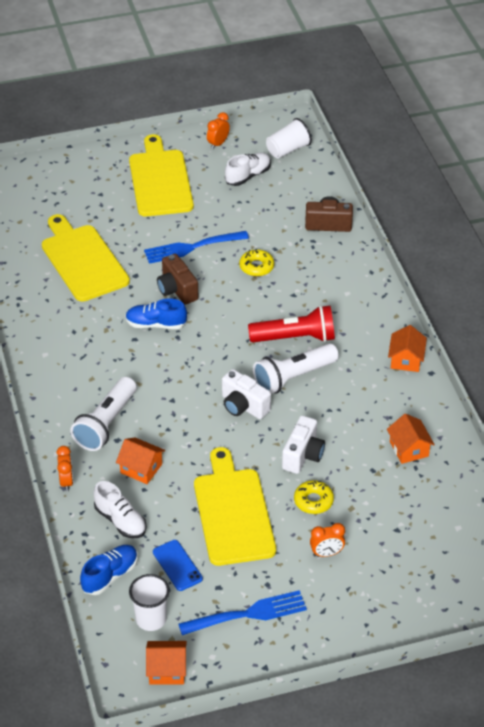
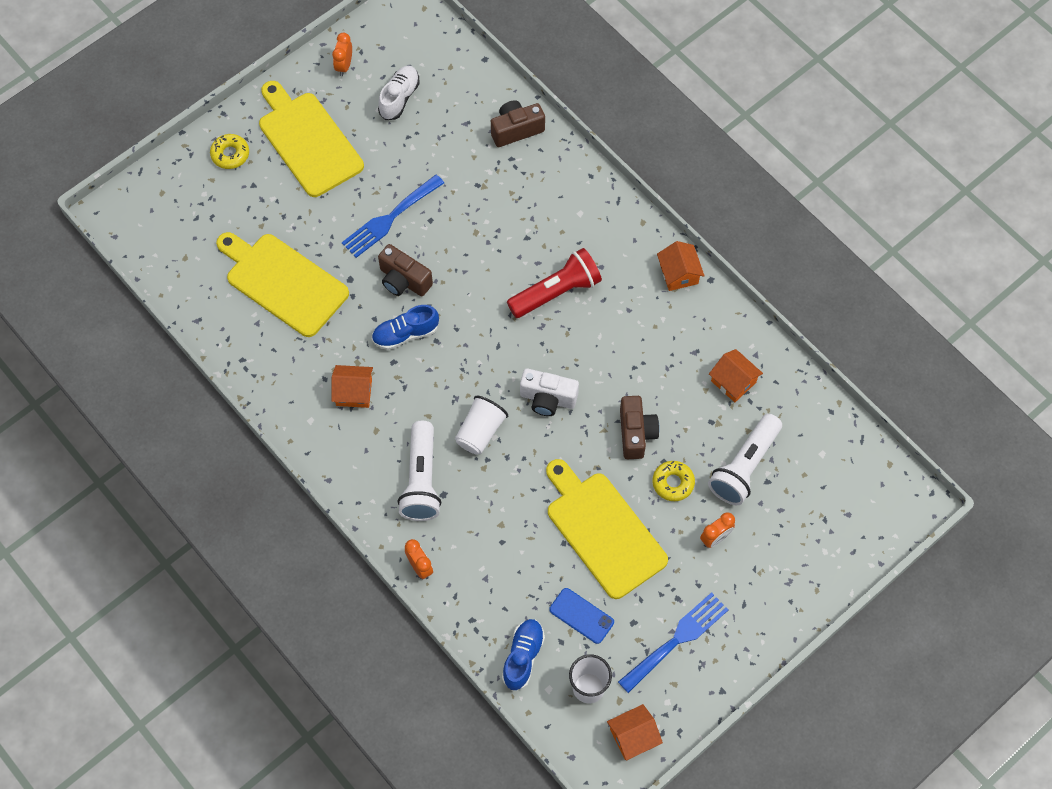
camera: 25 degrees left, 20 degrees up
(120, 521) = (499, 589): white shoe -> none
(141, 468) = (486, 518): orange house -> orange house (354, 392)
(256, 267) = (471, 216): yellow donut -> yellow donut (230, 154)
(288, 150) = (423, 45): white cup -> white cup (480, 432)
(293, 377) = (579, 343): white flashlight -> white flashlight (744, 467)
(303, 455) = (636, 433): white camera -> brown camera

